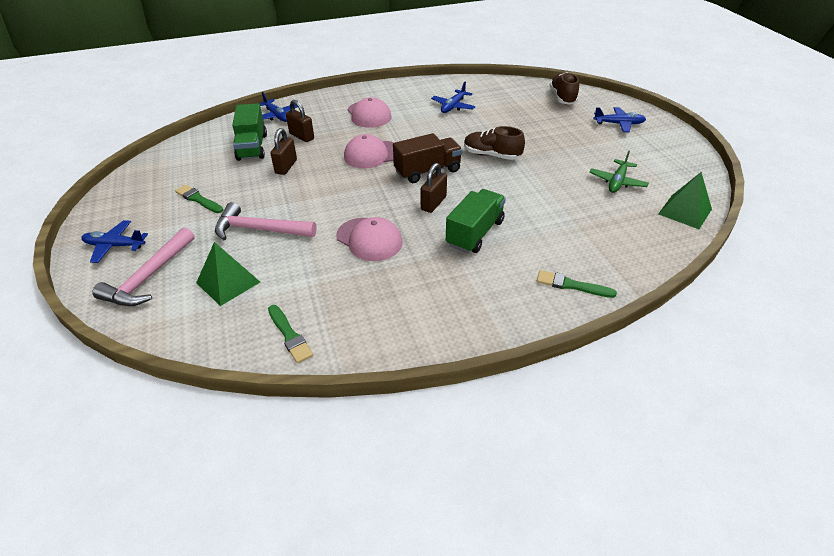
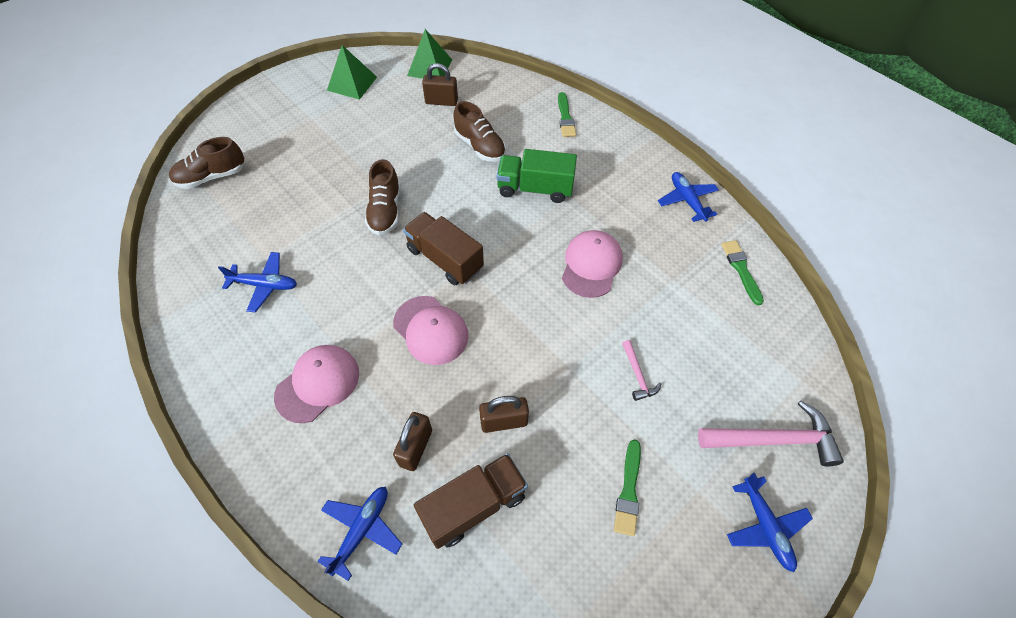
camera: 115 degrees left, 15 degrees up
(228, 282) = (725, 355): green pyramid -> green pyramid (352, 83)
(252, 147) = (474, 505): green truck -> brown truck
(260, 229) = (637, 375): pink hammer -> pink hammer, size x0.50
(289, 335) = (741, 269): green brush -> green brush turned 45 degrees counterclockwise
(433, 203) = (504, 234): brown padlock -> brown padlock (441, 102)
(547, 215) = (480, 146): none -> brown shoe
(617, 182) = (399, 109): green plane -> none
(619, 124) = (274, 121): blue plane -> blue plane (687, 200)

